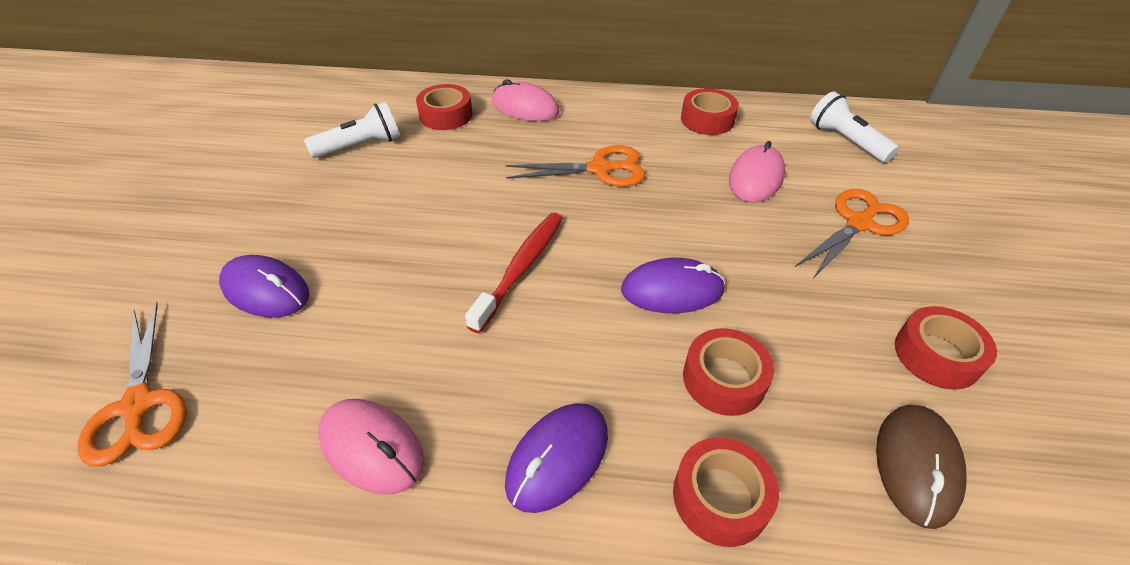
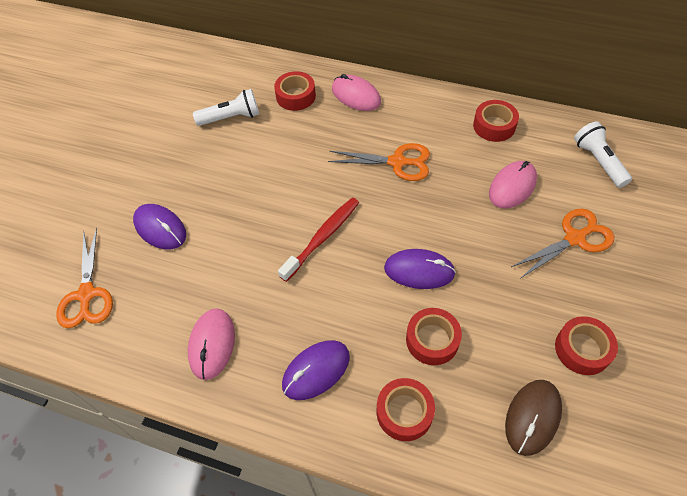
camera: 15 degrees right, 10 degrees up
(372, 447) = (212, 344): pink mouse -> pink mouse turned 45 degrees clockwise

